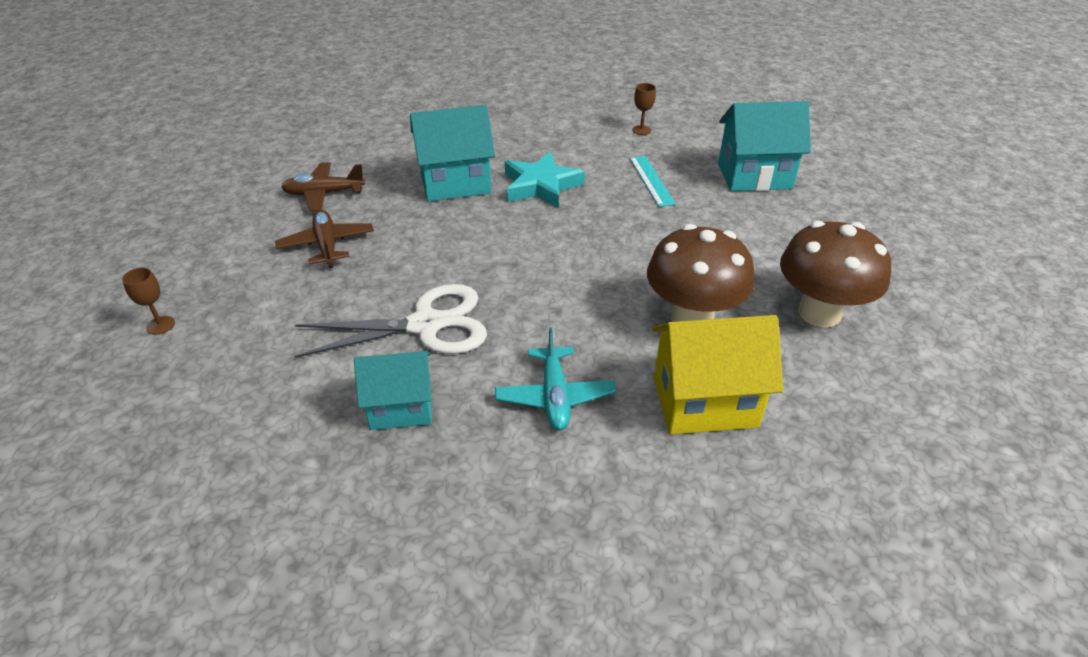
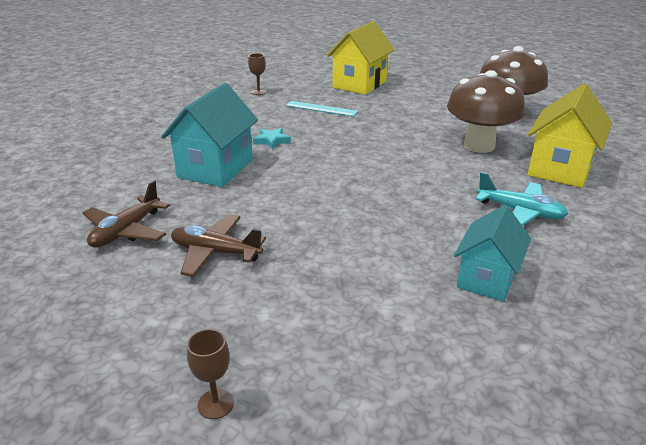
camera: 55 degrees left, 10 degrees down
(426, 325) = (391, 237): white scissors -> none
(541, 186) = (272, 141): turquoise star -> turquoise star, size x0.51
(754, 176) = (359, 84): turquoise house -> yellow house

